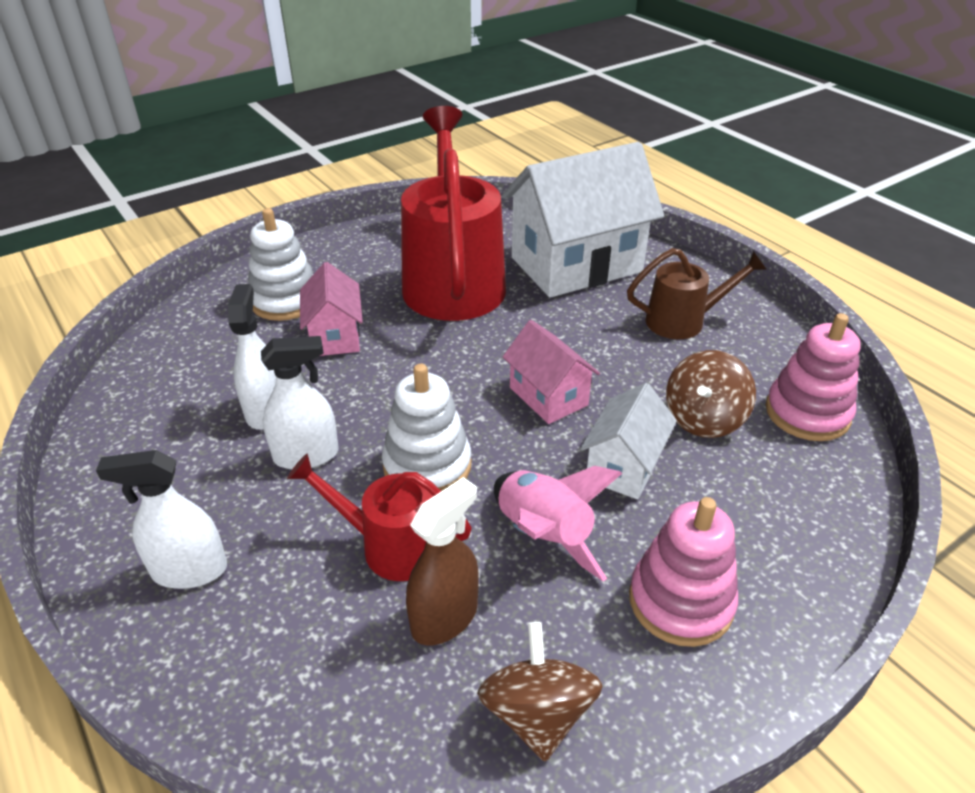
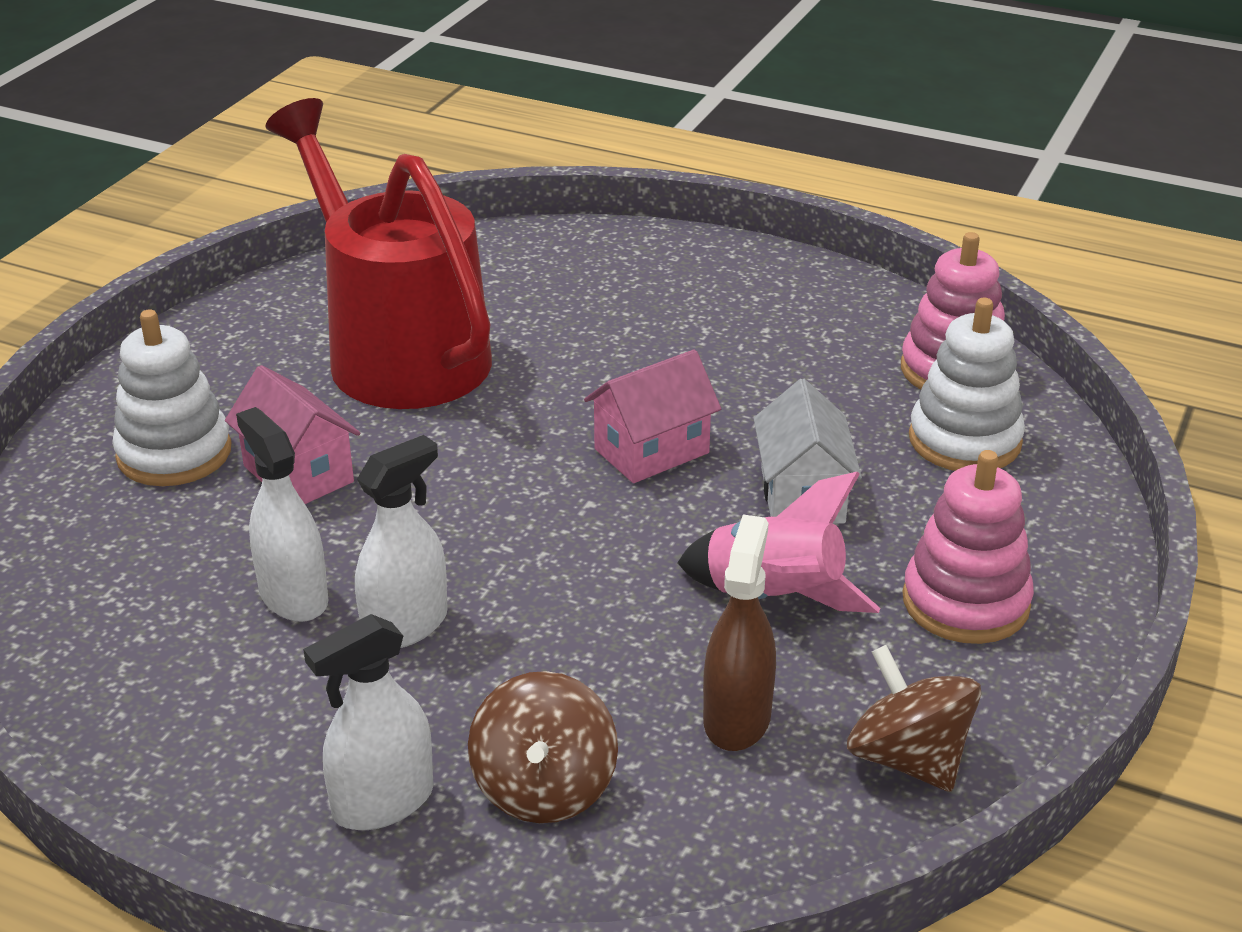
camera: 30 degrees left, 5 degrees down
(389, 546) = (608, 677): red watering can -> none
(427, 465) = (573, 579): white stacking toy -> white stacking toy (964, 440)
(548, 396) = (651, 451): pink house -> pink house turned 60 degrees counterclockwise
(576, 265) = (549, 282): white house -> none
(684, 321) = (741, 311): brown watering can -> none
(703, 419) = (849, 414): brown spinning top -> brown spinning top (544, 788)

